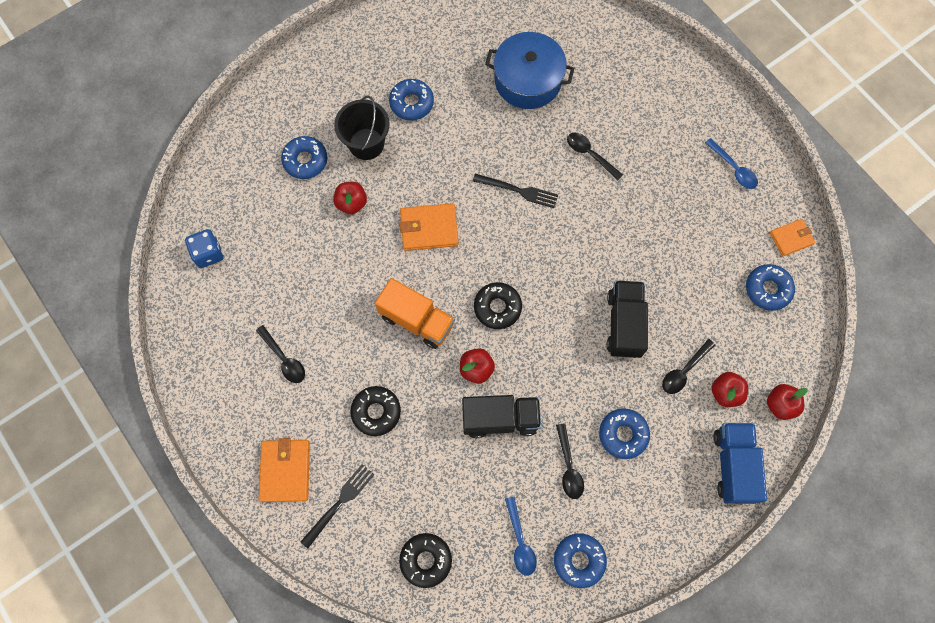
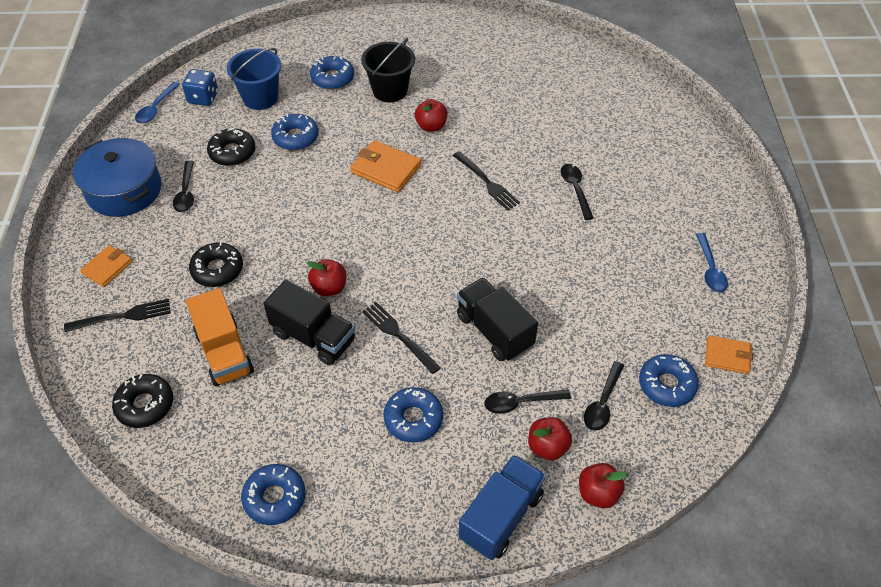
camera: 35 degrees right, 20 degrees down
(260, 221) = (260, 98): none -> blue bucket
(285, 471) = (107, 268): orange wallet -> orange wallet, size x0.65
(351, 203) = (340, 121): red apple -> red apple (431, 126)
(411, 103) = (451, 83): blue donut -> blue donut (295, 137)
(417, 320) = (314, 225): orange truck -> orange truck (224, 352)
(497, 307) = (390, 254): black donut -> black donut (232, 152)
(520, 541) = (237, 445): blue spoon -> blue spoon (156, 108)
(528, 80) = (565, 113): blue pot -> blue pot (124, 190)
(560, 375) = (398, 335): none -> black fork
(568, 466) = (338, 413): black spoon -> black spoon (602, 403)
(624, 324) = (494, 331): black truck -> black truck turned 75 degrees counterclockwise

